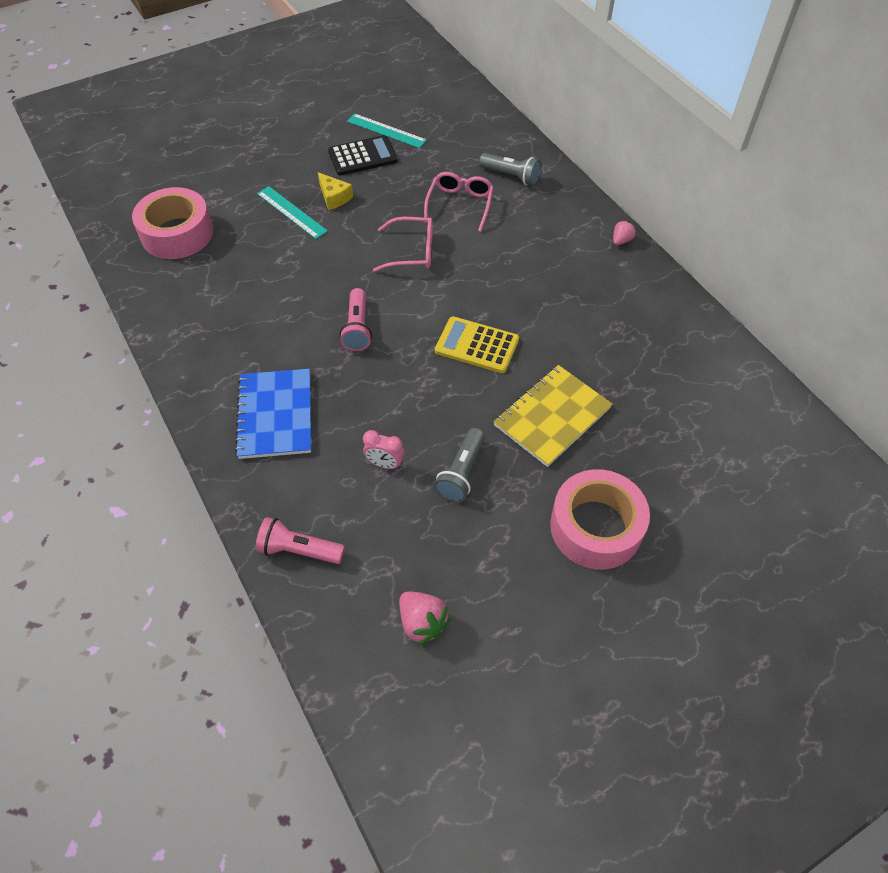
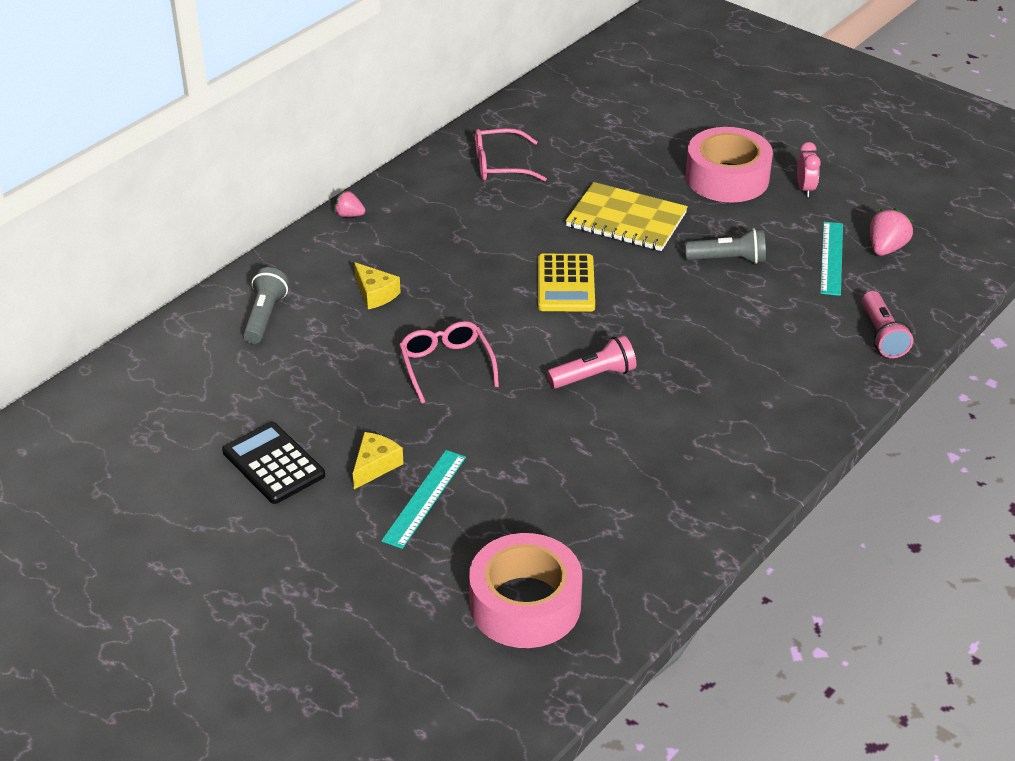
camera: 110 degrees left, 15 degrees down
(275, 415) = (751, 401): blue notebook -> none
(385, 464) = (753, 308): pink clock -> pink clock (805, 189)
(386, 131) = (203, 456): turquoise ruler -> turquoise ruler (831, 258)
(460, 205) = (340, 347): pink glasses -> pink glasses (500, 165)
(512, 234) = (375, 294): none -> yellow cheese

